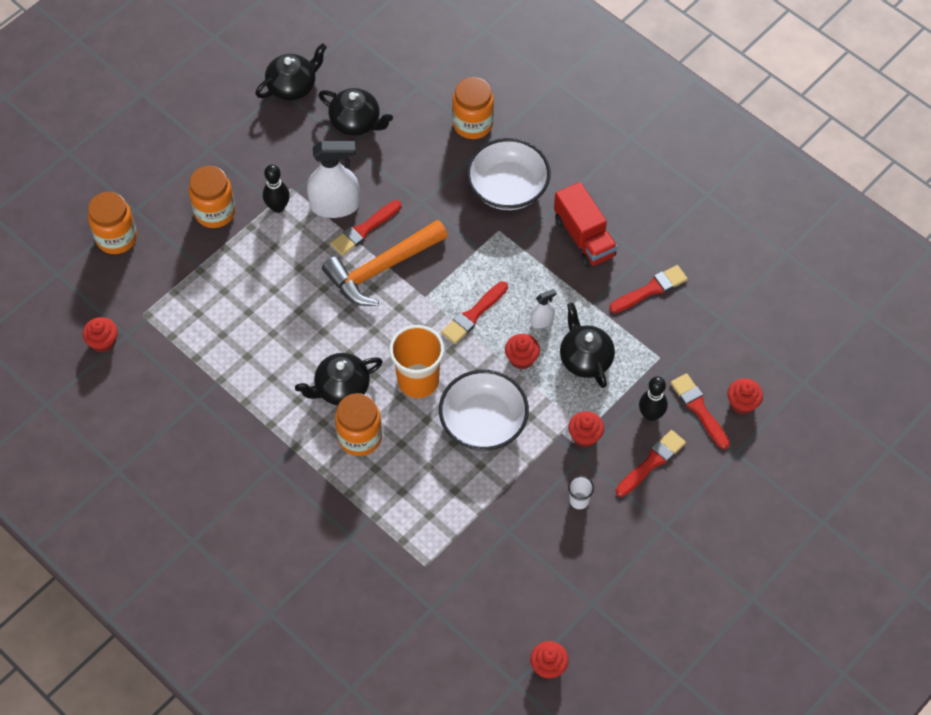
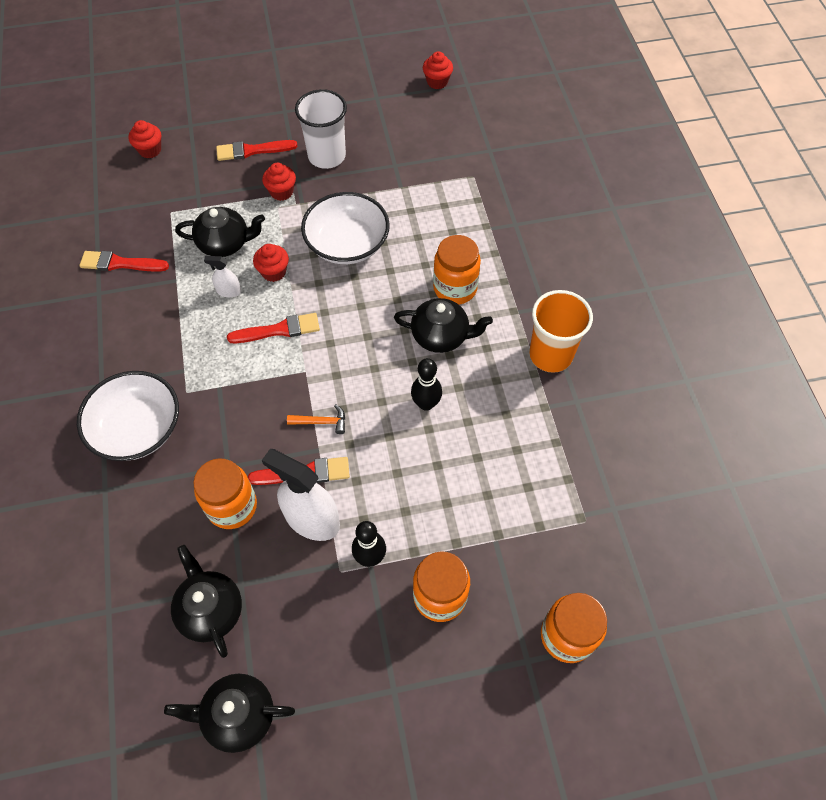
camera: 145 degrees left, 0 degrees up
(103, 342) = (642, 515): red cupcake -> none
(381, 269) = (322, 422): orange hammer -> orange hammer, size x0.40
(418, 381) = (371, 304): orange cup -> orange cup (550, 355)
(472, 124) = (101, 522): orange jar -> orange jar (232, 506)
(579, 500) = (327, 156): white cup -> white cup, size x2.15
(584, 237) = (123, 338): red truck -> none
(585, 358) = (225, 243): black teapot -> black teapot turned 105 degrees counterclockwise
(651, 415) = (220, 179): black bowling pin -> black bowling pin (426, 404)
(699, 409) = (183, 164): red brush -> none

